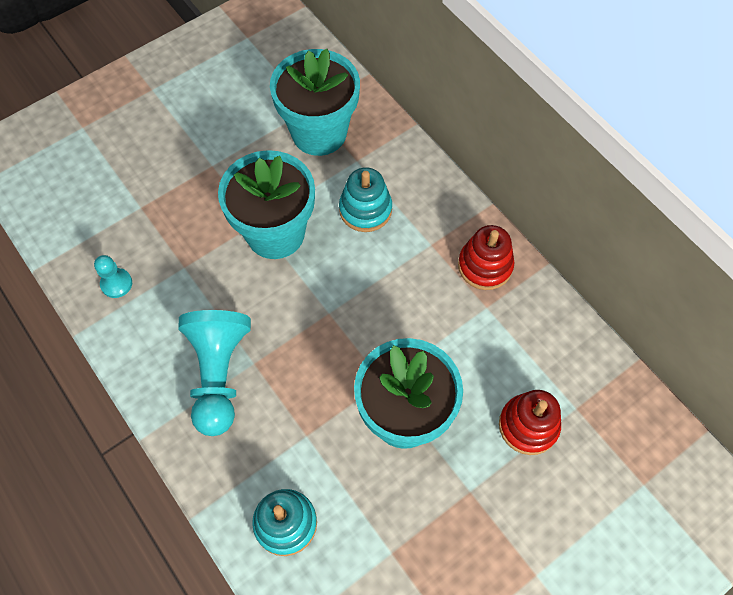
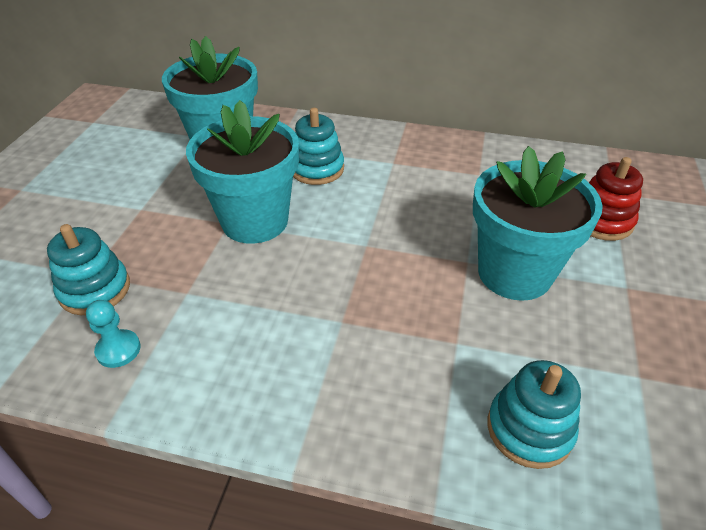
camera: 40 degrees left, 20 degrees down
(135, 224) = (95, 290): none -> turquoise stacking toy
(218, 375) = (317, 353): turquoise pawn -> none
(485, 266) = (446, 154): red stacking toy -> none

